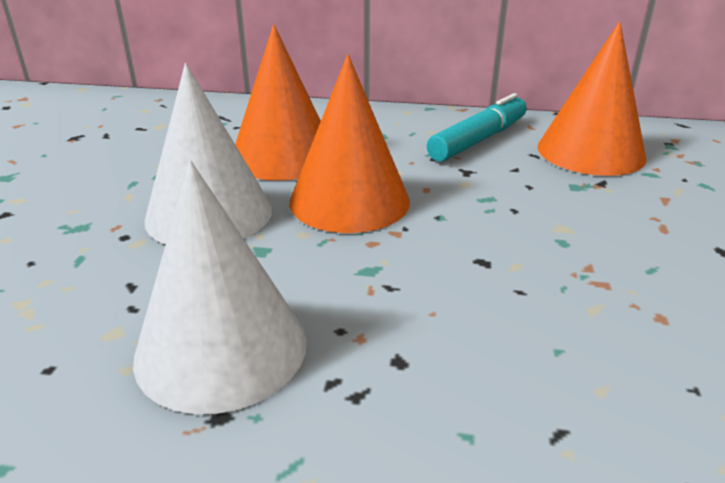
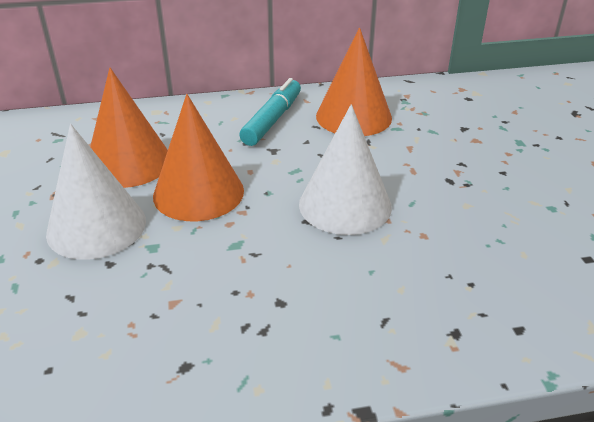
camera: 20 degrees left, 5 degrees up
(221, 348) = (162, 324): white cone -> white cone (345, 205)

